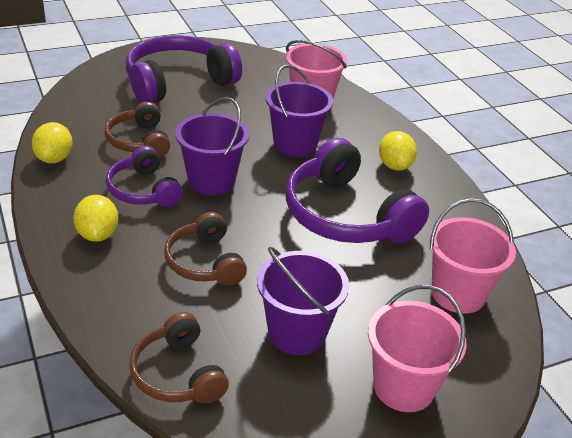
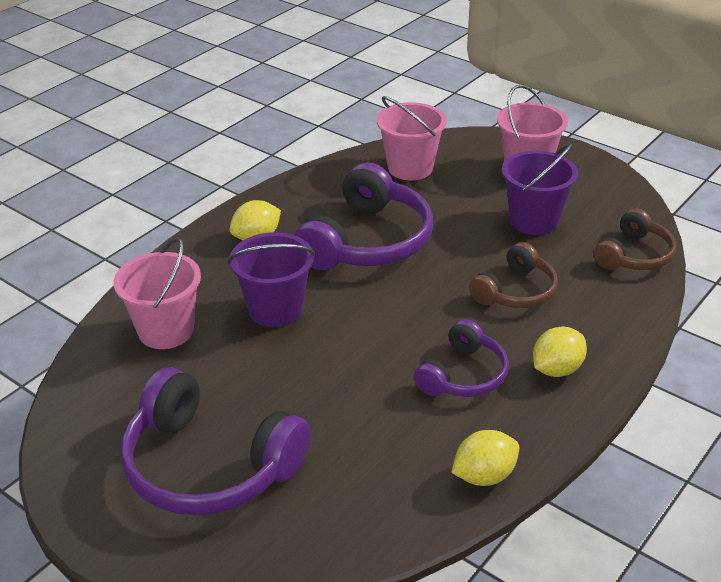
camera: 115 degrees left, 0 degrees up
(139, 141) = (381, 426): brown headphones -> none
(211, 181) = (399, 337): purple bucket -> none

